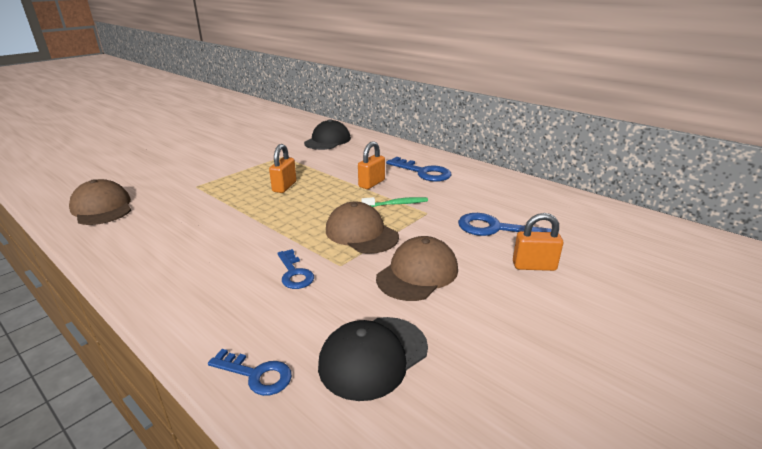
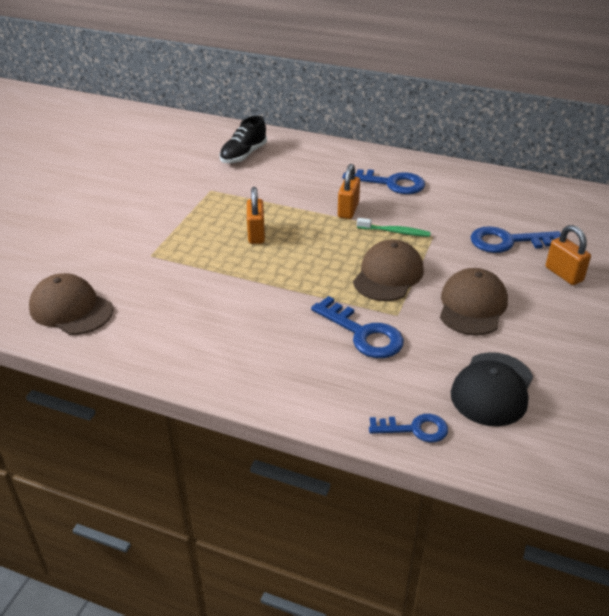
camera: 20 degrees left, 10 degrees up
(294, 273) = (362, 333): blue key -> blue key, size x1.55
(327, 141) = (243, 155): black cap -> black shoe
(361, 233) = (388, 275): brown cap -> brown cap turned 90 degrees clockwise
(396, 204) = (395, 232): green toothbrush -> green toothbrush turned 45 degrees clockwise
(534, 266) = (563, 274): orange padlock -> orange padlock turned 75 degrees clockwise

